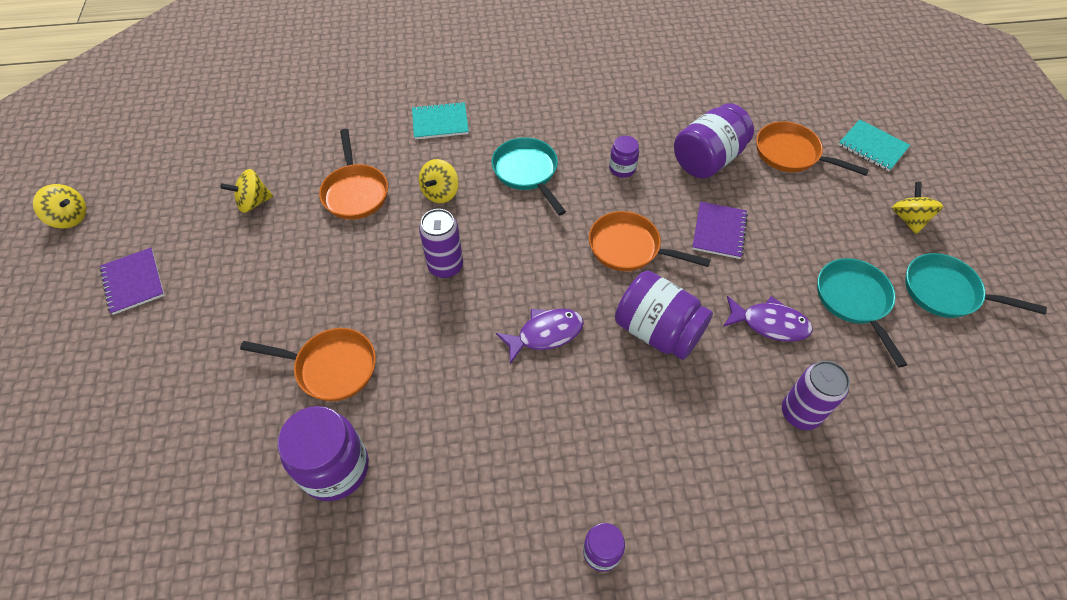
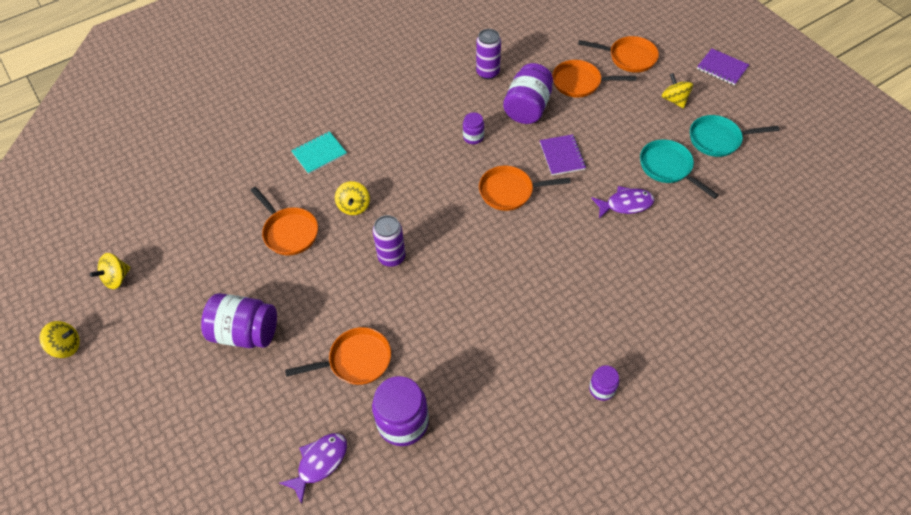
camera: 25 degrees left, 0 degrees up
(133, 282) = (160, 370): purple notebook -> purple notebook (722, 68)
(253, 202) = (213, 272): yellow spinning top -> yellow spinning top (117, 278)
(527, 172) = (408, 166): turquoise pan -> none
(545, 334) = (488, 273): purple fish -> purple fish (319, 463)
(657, 331) = (559, 239): purple jar -> purple jar (245, 332)
(800, 413) = (672, 252): purple can -> purple can (487, 72)
(872, 147) = (628, 57): turquoise notebook -> orange pan

